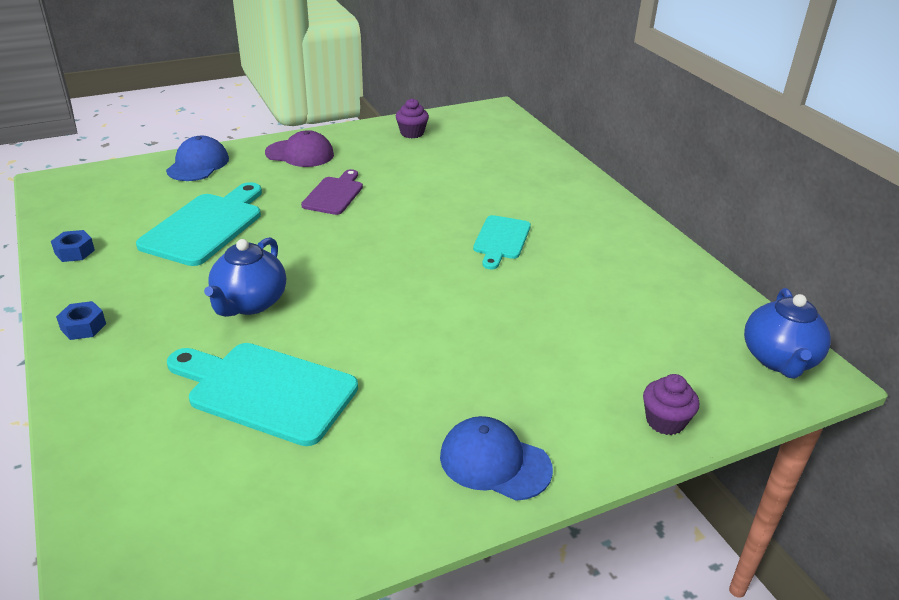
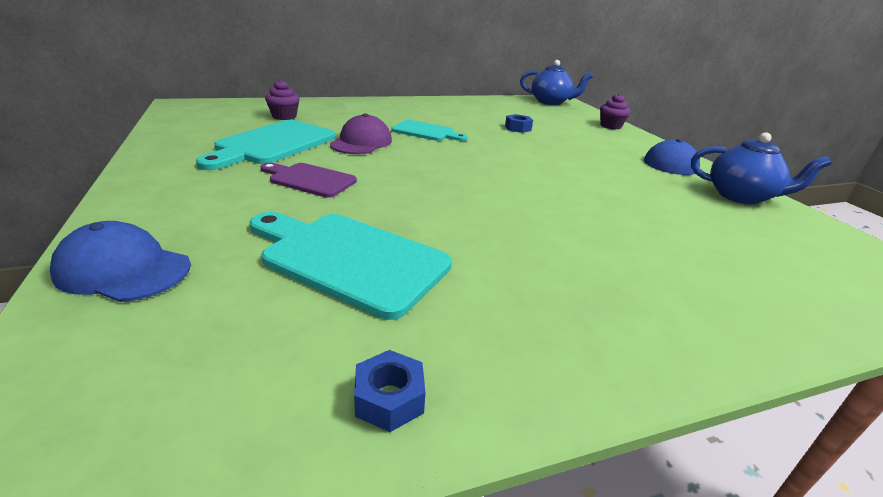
camera: 85 degrees left, 5 degrees down
(83, 327) = (609, 355): blue nut -> blue nut (518, 128)
(249, 303) = (528, 231): blue teapot -> blue teapot (740, 196)
(266, 390) = (656, 226): turquoise cutting board -> turquoise cutting board (272, 144)
(300, 154) = (178, 191): purple cap -> purple cap (361, 142)
(412, 133) = (193, 136): purple cupcake -> purple cupcake (284, 116)

